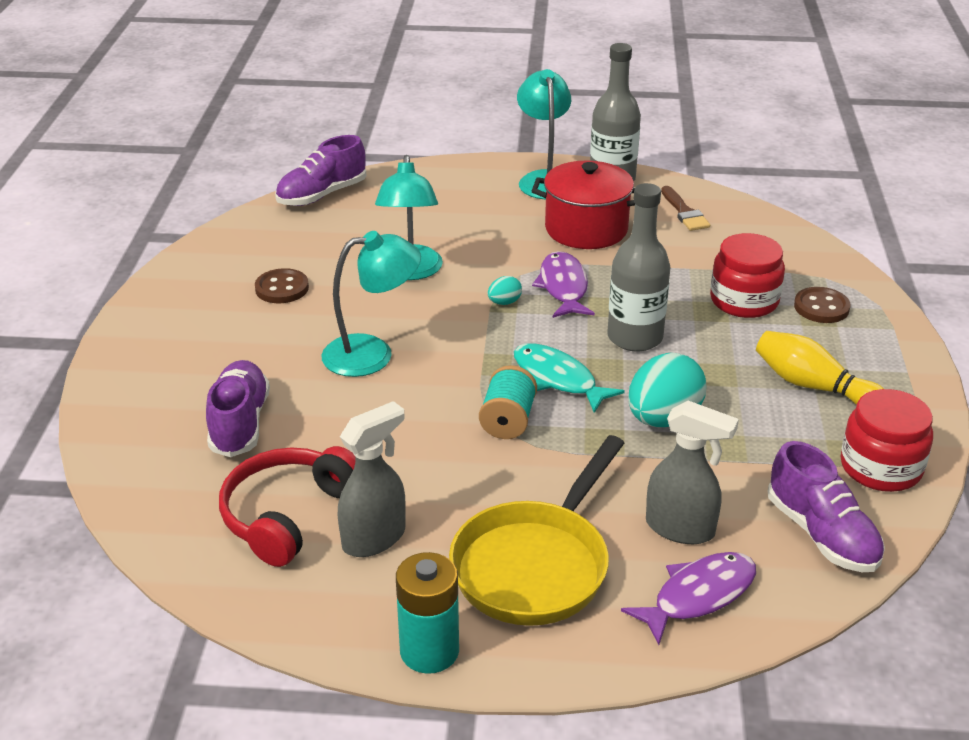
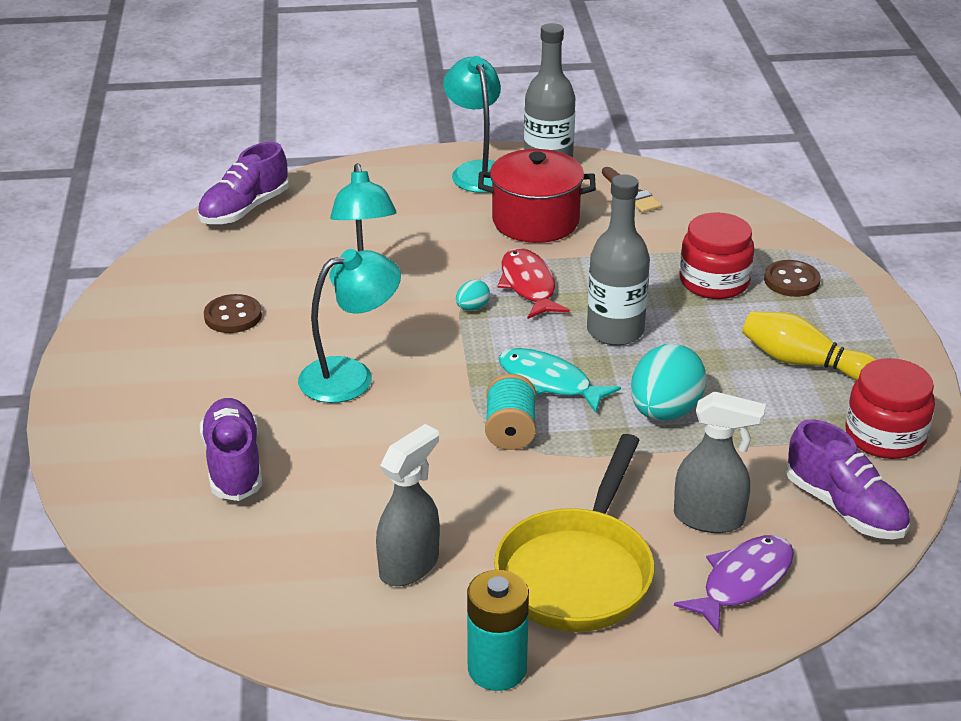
camera: 10 degrees left, 0 degrees up
(288, 515) = (314, 553): red headphones -> none
(563, 287) = (528, 285): purple fish -> red fish

